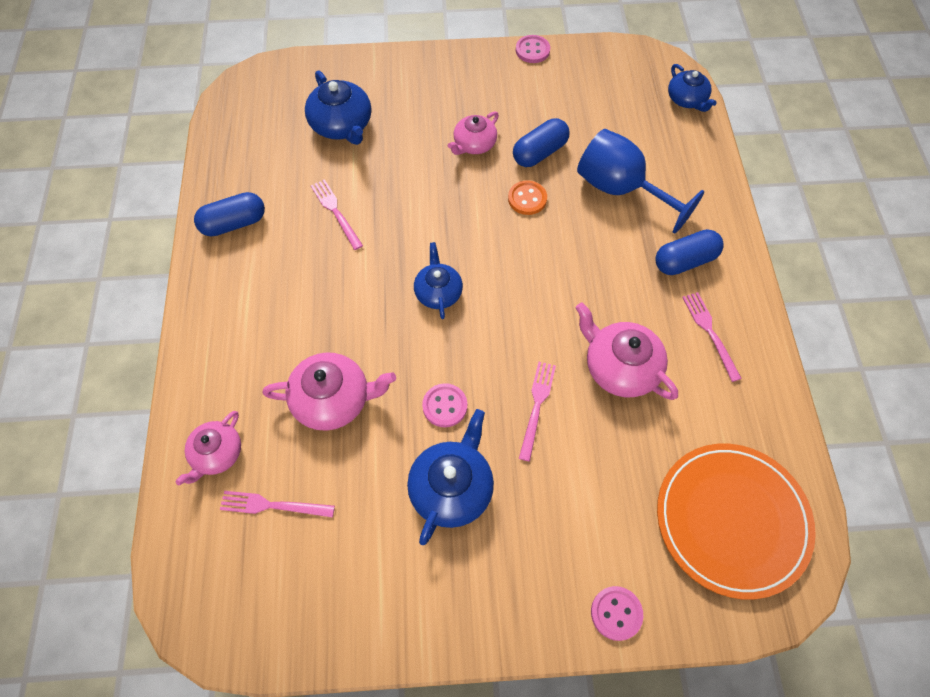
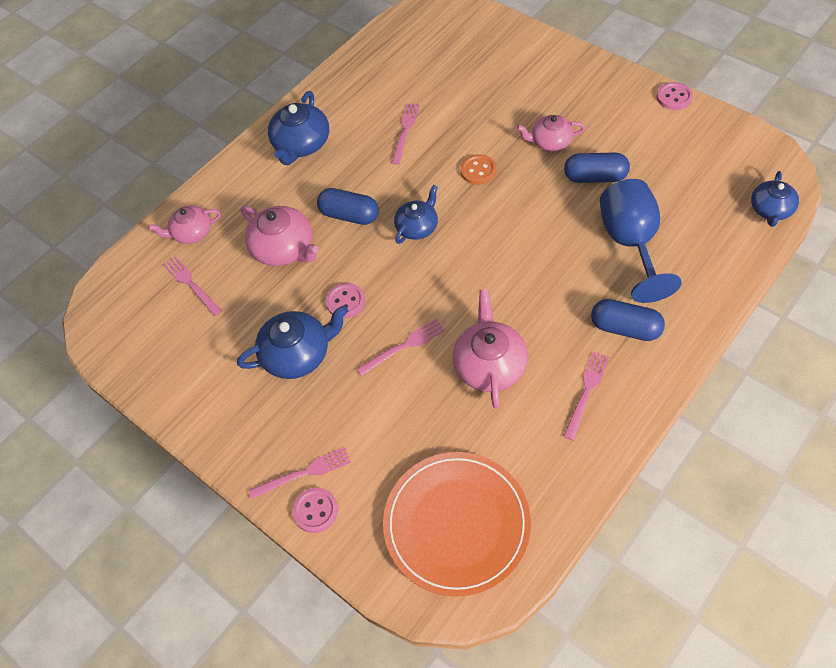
camera: 50 degrees right, 5 degrees down
(234, 223) = (335, 99): blue capsule -> blue capsule (349, 215)
(342, 125) = (469, 74): blue teapot -> blue teapot (301, 144)
(527, 199) = (549, 204): orange button -> orange button (478, 171)
(571, 590) = (303, 473): none -> pink fork

